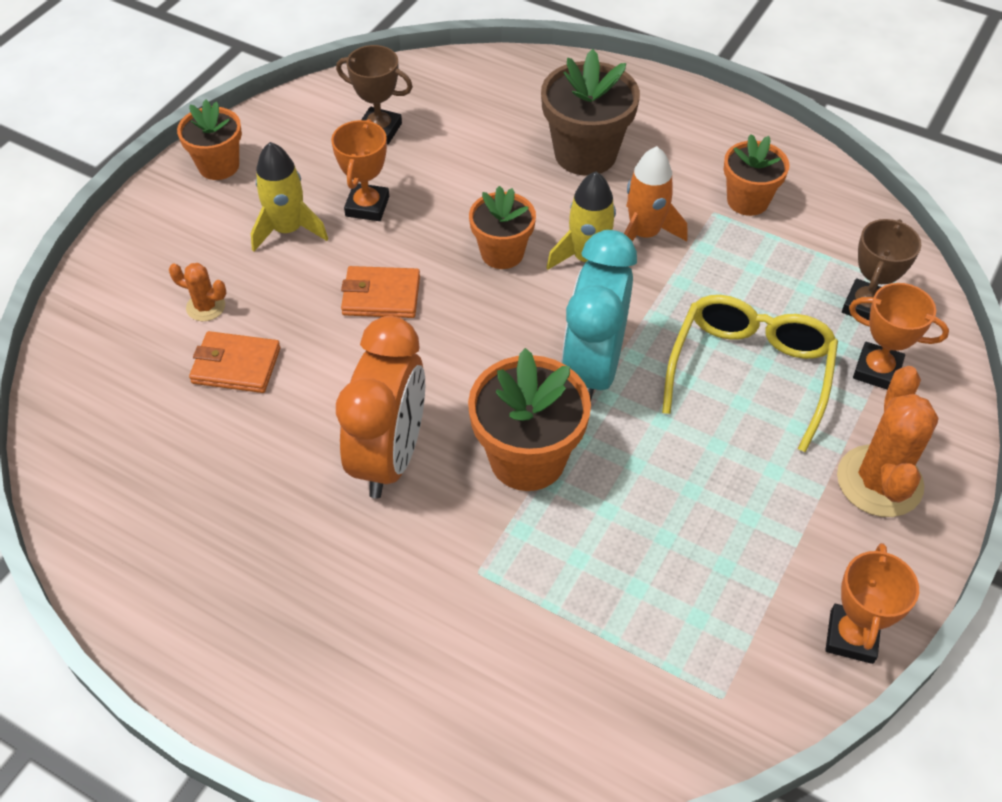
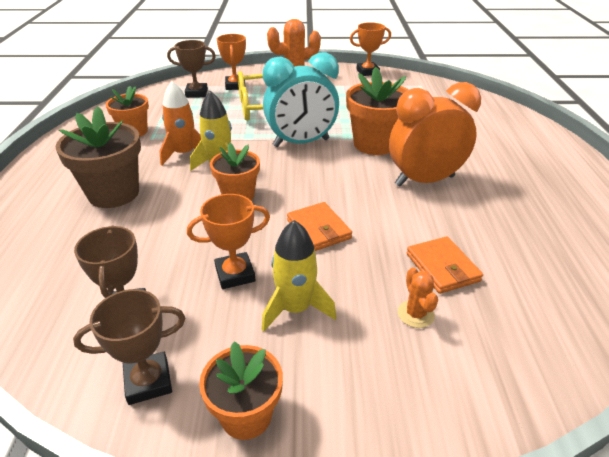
camera: 120 degrees left, 15 degrees down
(294, 127) = (148, 381): none -> brown trophy

